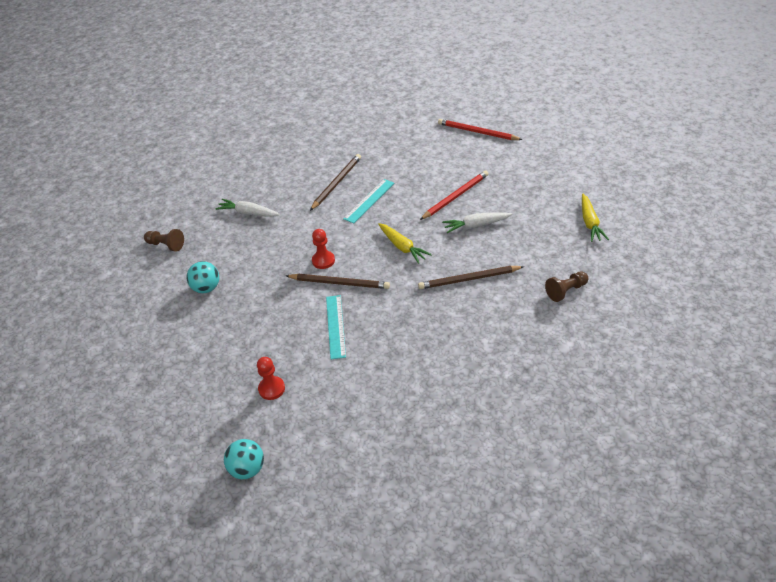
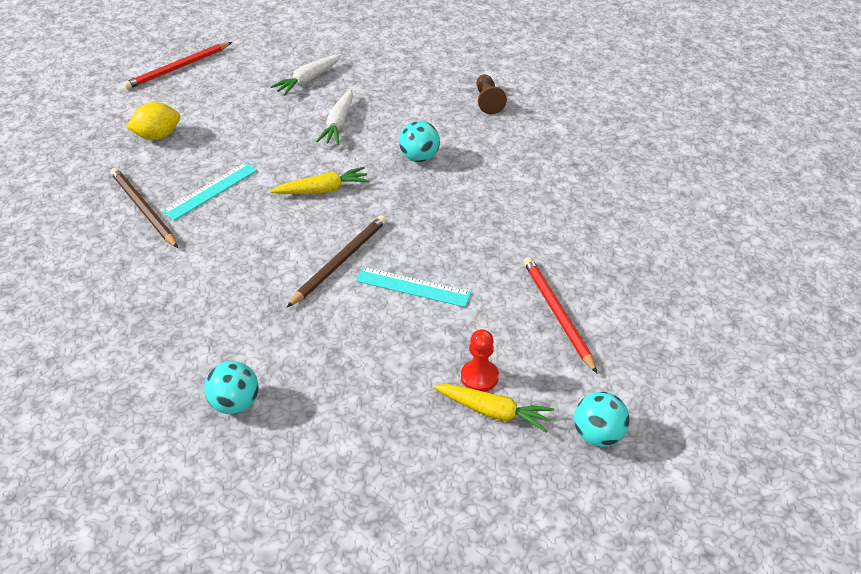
camera: 70 degrees left, 0 degrees up
(166, 245) = (90, 434): brown pawn -> none
(248, 213) = (113, 315): white carrot -> white carrot (308, 80)
(323, 260) = (285, 265): red pawn -> none
(369, 201) = (211, 191): turquoise ruler -> turquoise ruler turned 75 degrees clockwise
(404, 157) = (158, 136): none -> yellow lemon
(455, 196) = (275, 121): red pencil -> red pencil (557, 314)
(469, 279) = (419, 157): brown pencil -> turquoise ball
(590, 223) = (404, 52): yellow carrot -> yellow carrot (493, 411)

